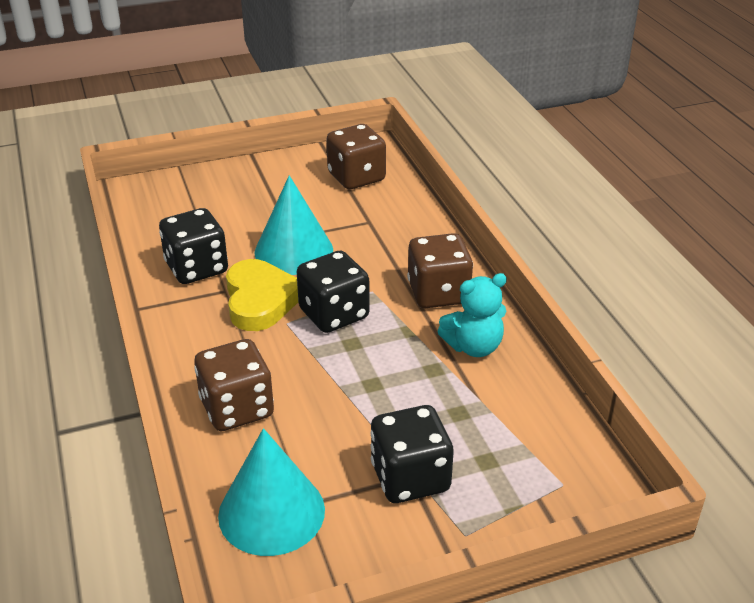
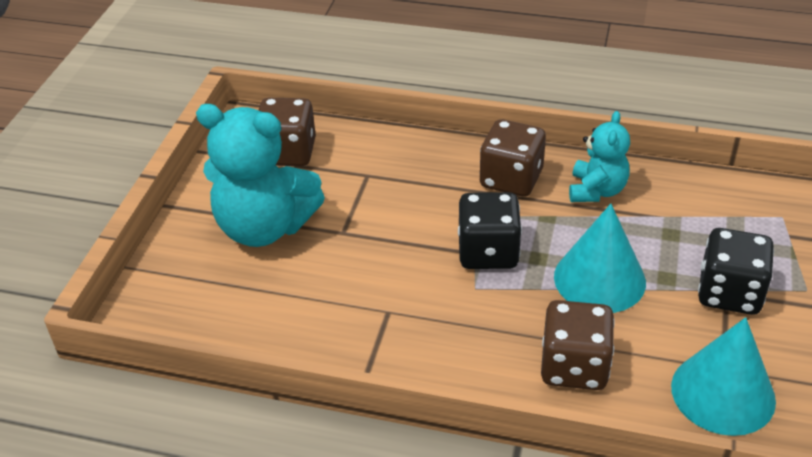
camera: 55 degrees left, 5 degrees up
(196, 268) = (333, 318): black dice -> none
(260, 300) = (426, 292): yellow heart -> none
(265, 201) = (264, 227): none -> turquoise teddy bear
(294, 251) = (368, 240): turquoise cone -> turquoise cone (599, 279)

